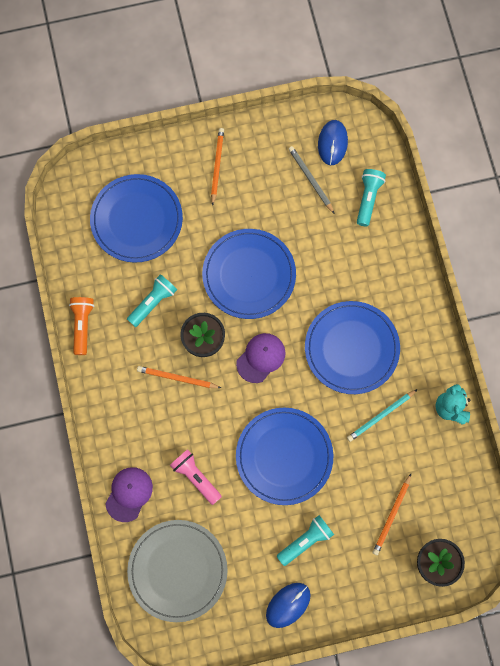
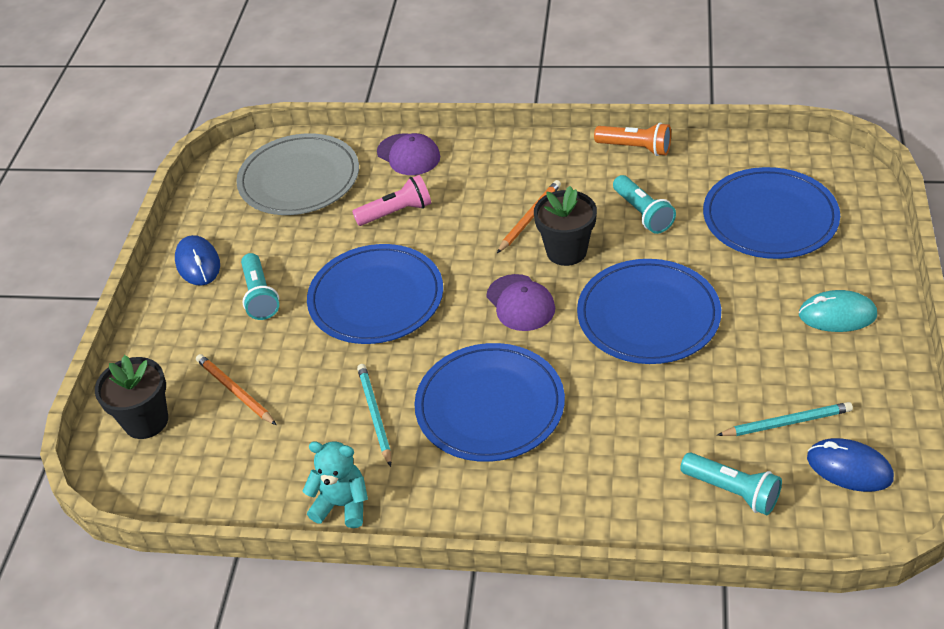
camera: 115 degrees right, 30 degrees down
(217, 166) = (837, 315): orange pencil -> turquoise mouse
(310, 180) = (787, 422): grey pencil -> turquoise pencil

